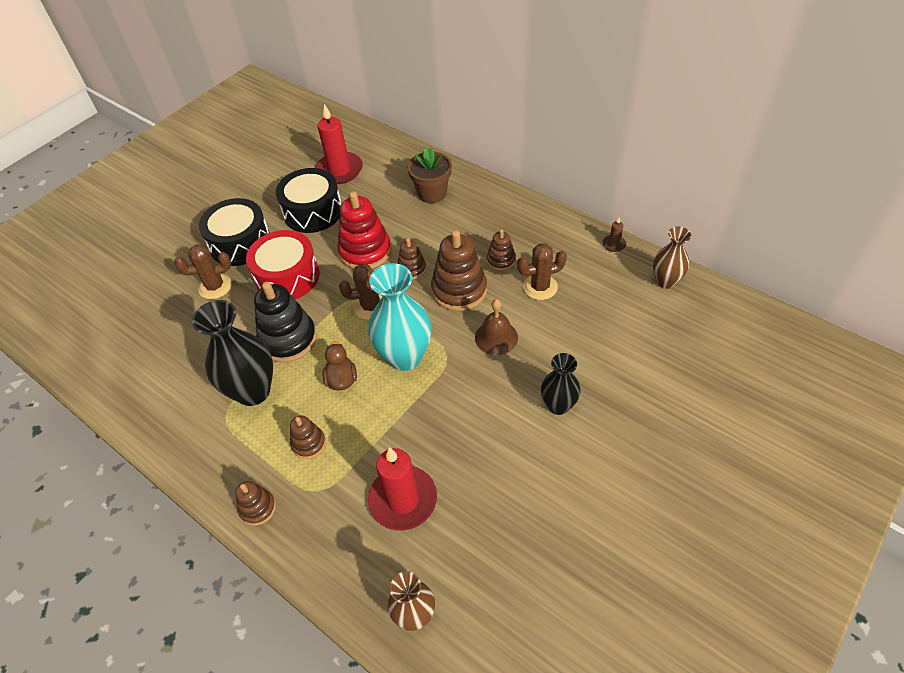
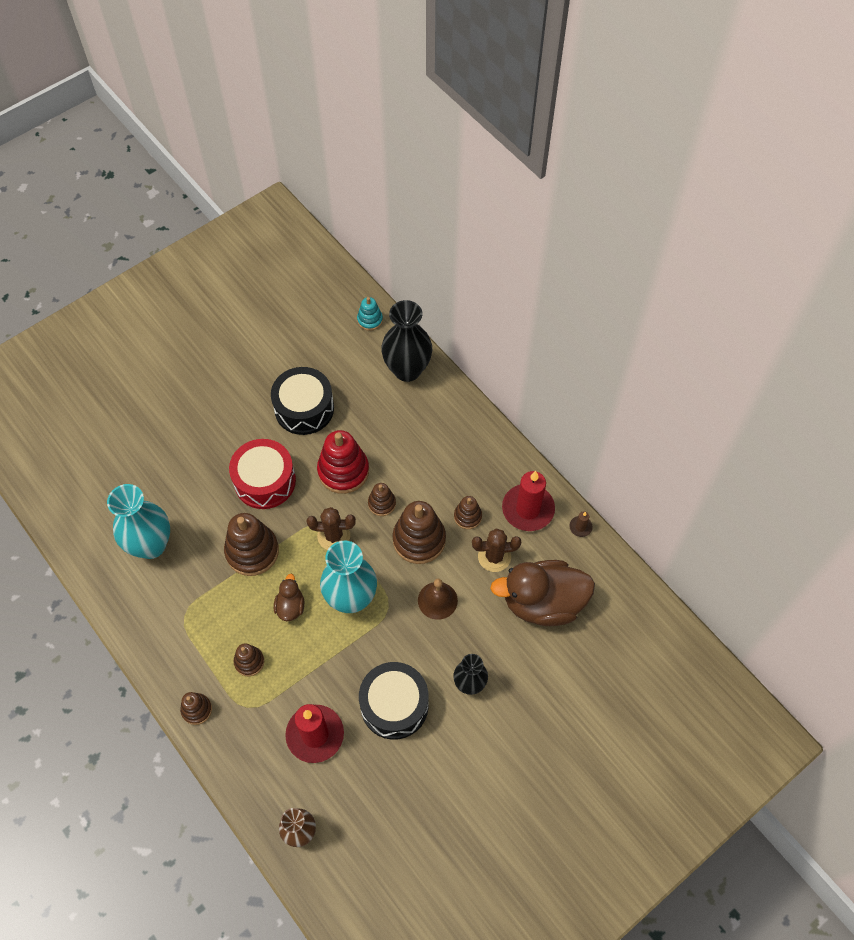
camera: 10 degrees right, 10 degrees up
(177, 358) = (151, 545): none -> turquoise vase
(215, 286) = (196, 474): brown cactus -> none
(240, 243) = (228, 429): black drum -> black drum (394, 705)
(253, 391) = (212, 597): black vase -> black vase (407, 370)
(288, 339) = (252, 551): black stacking toy -> brown stacking toy
(339, 170) = (341, 362): red candle -> red candle (528, 509)
(357, 136) = (370, 320): none -> turquoise stacking toy
(432, 193) = (425, 417): brown flower pot -> none
(604, 314) = (543, 603): none -> brown duck
(665, 281) = (613, 582): brown vase -> none

